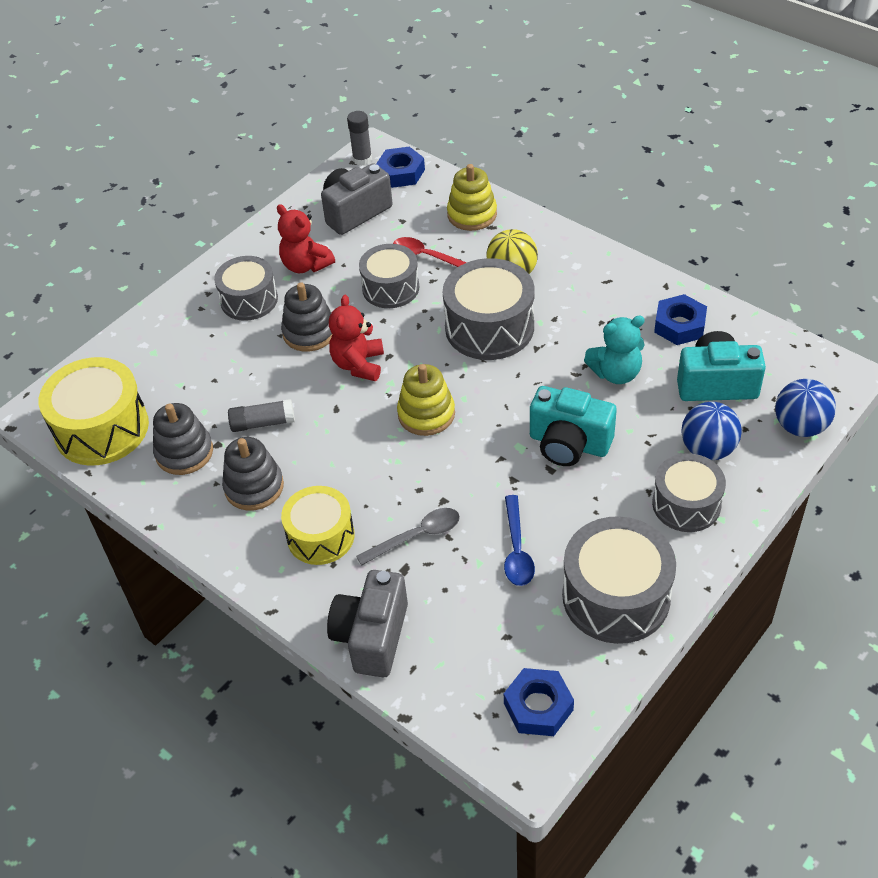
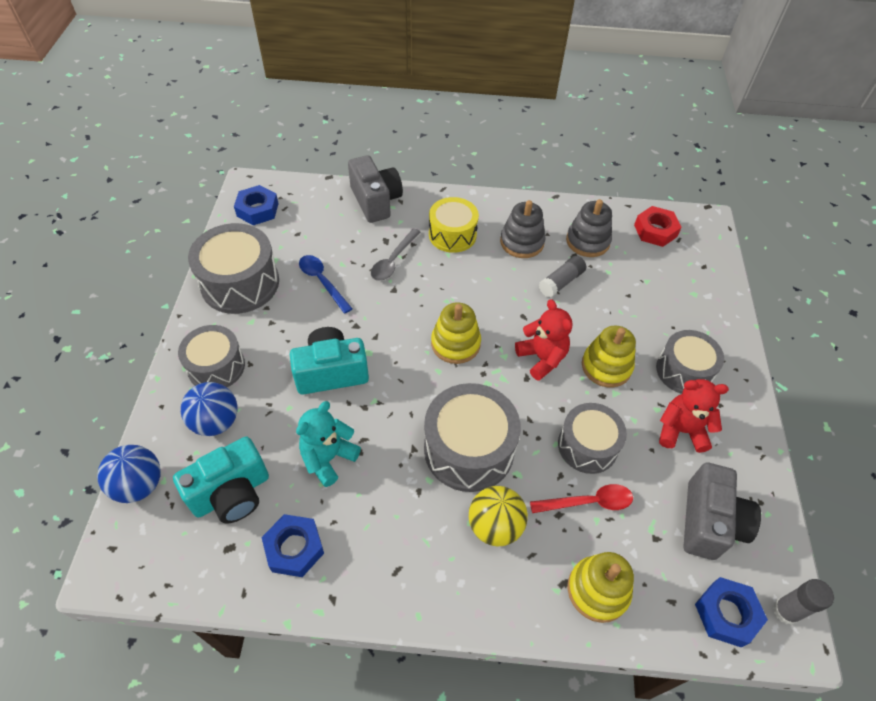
camera: 140 degrees right, 5 degrees up
(102, 428) = (655, 231): yellow drum -> red nut
(309, 332) = (606, 366): grey stacking toy -> yellow stacking toy

